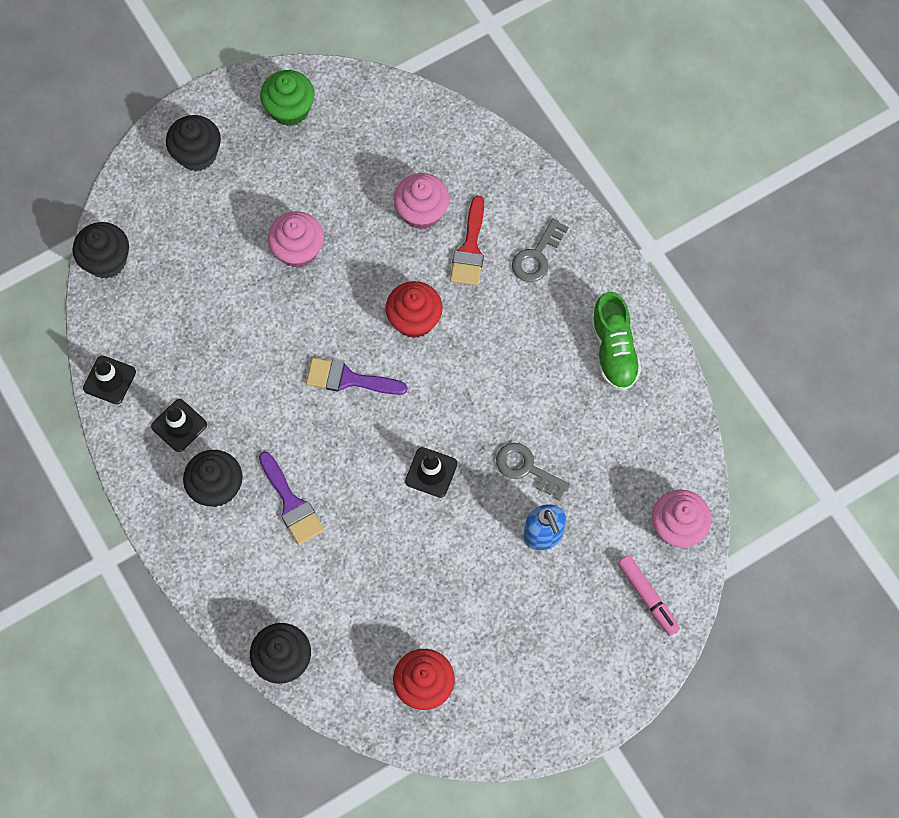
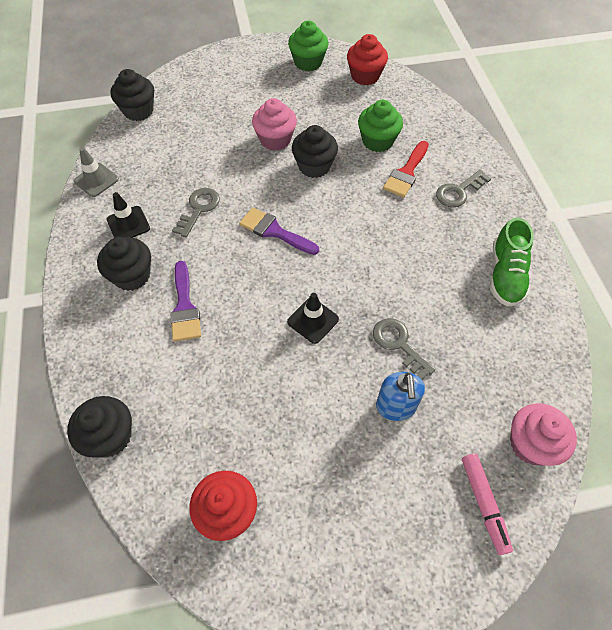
camera: 20 degrees right, 10 degrees down
(109, 380) = (96, 180): black traffic cone -> grey traffic cone
(197, 154) = (233, 70): black cupcake -> black cupcake (314, 166)
(250, 378) = (199, 209): none -> grey key
(414, 320) = (344, 206): red cupcake -> red cupcake (365, 76)
(421, 212) = (377, 141): pink cupcake -> green cupcake

